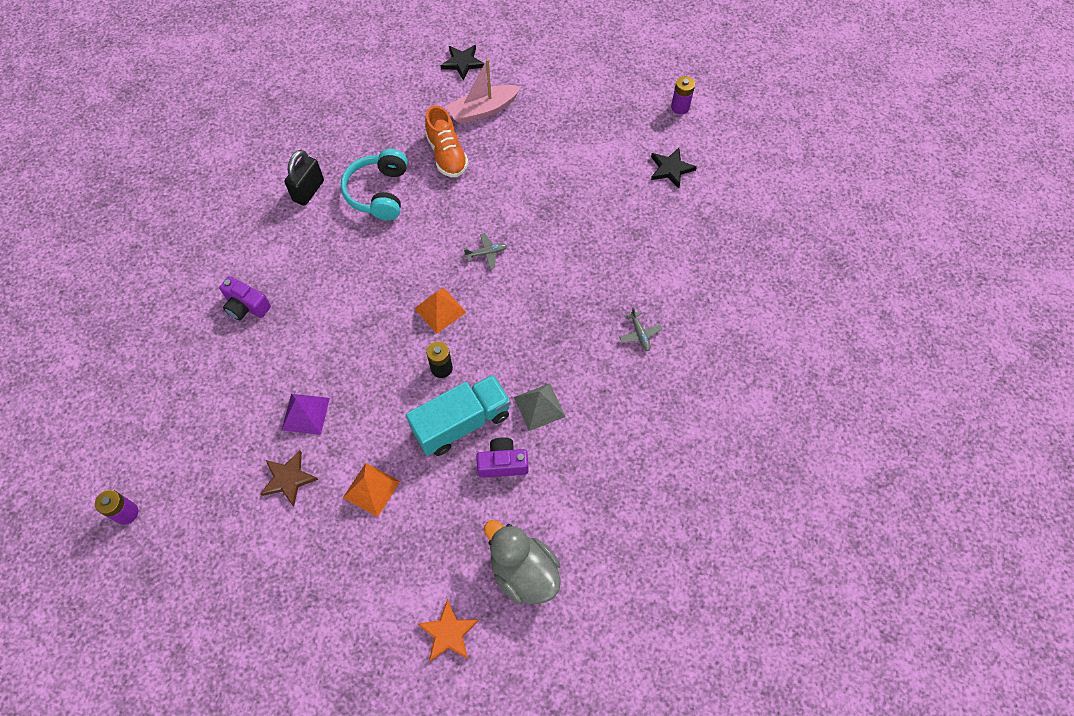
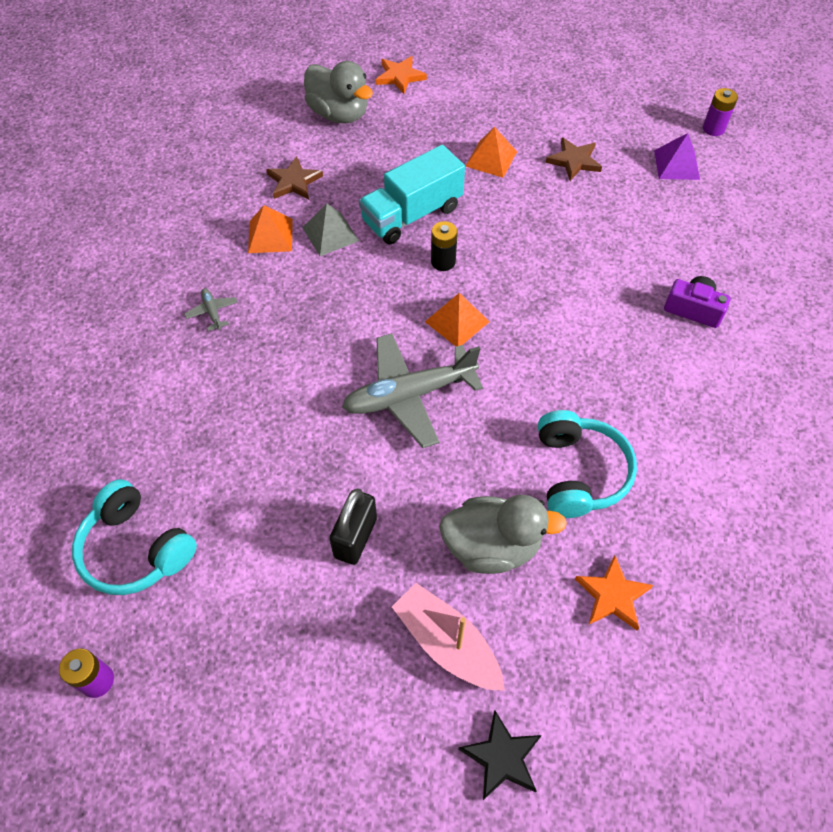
camera: 175 degrees right, 5 degrees down
(305, 414) = (578, 211): purple pyramid -> purple pyramid (676, 164)
(308, 191) = (682, 467): black padlock -> black padlock (355, 537)
(381, 125) = (612, 595): none -> orange star
(447, 155) = (492, 546): orange shoe -> grey duck
(483, 110) = (447, 643): pink boat -> pink boat turned 105 degrees counterclockwise
(486, 253) = (408, 395): grey plane -> grey plane, size x2.41
(502, 463) = (365, 185): purple camera -> none
(573, 474) = (294, 181): none -> brown star
(594, 409) = (270, 236): none -> orange pyramid
(671, 169) = (135, 549): black star -> turquoise headphones

